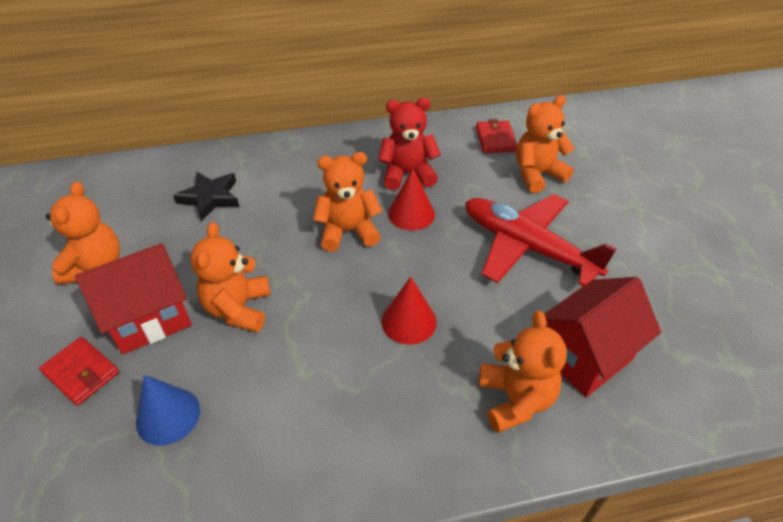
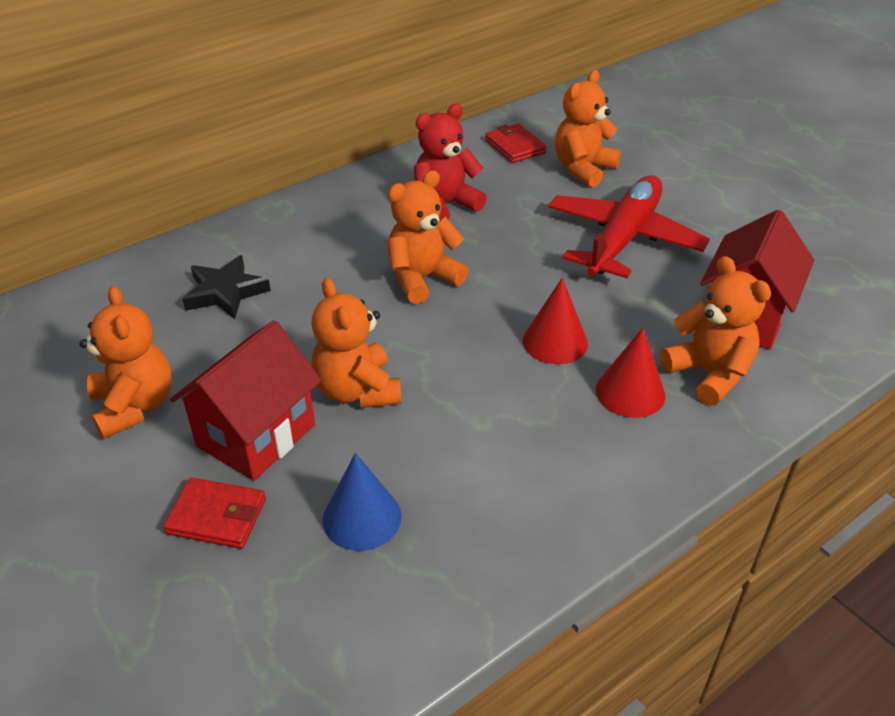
camera: 25 degrees left, 5 degrees down
(411, 213) = (479, 242): red cone -> red cone (630, 392)
(527, 247) = (623, 239): red plane -> red plane turned 105 degrees clockwise

